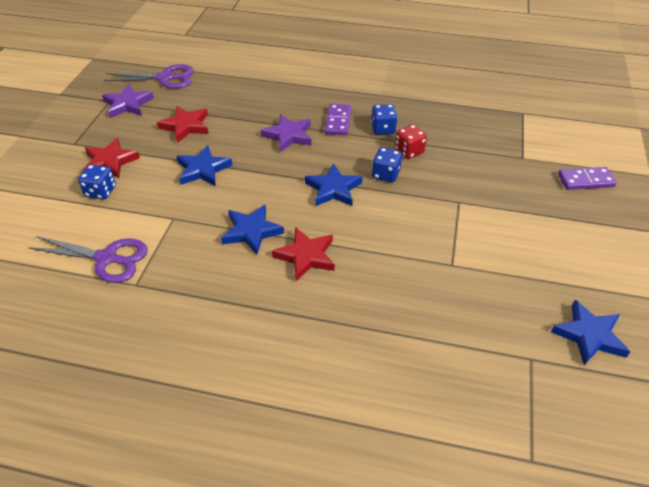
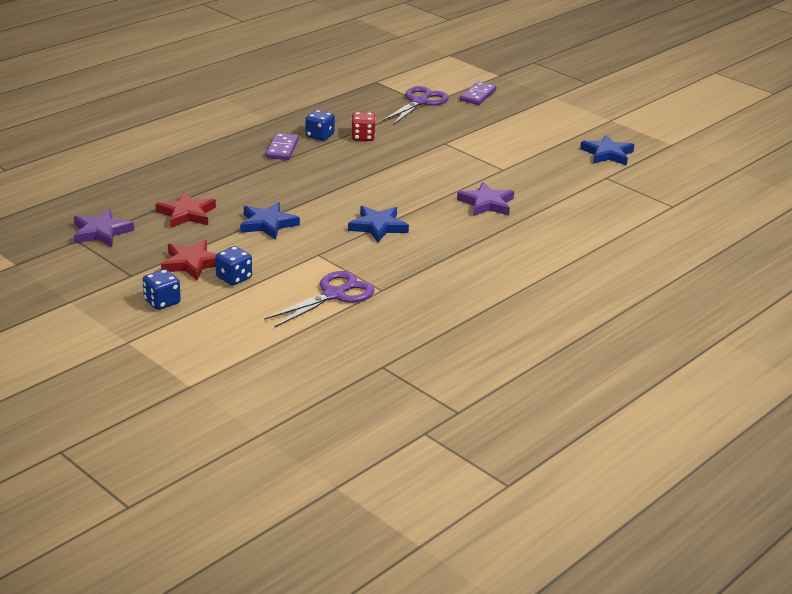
camera: 60 degrees left, 15 degrees down
(165, 78) = (80, 202): purple scissors -> purple scissors (420, 102)
(288, 136) = (272, 175): purple star -> purple star (486, 203)
(306, 256) = (432, 215): red star -> none
(333, 189) = (369, 180): blue star -> none
(338, 121) = (282, 149): purple domino -> purple domino turned 60 degrees clockwise
(385, 174) = (379, 155): blue dice -> blue dice (162, 302)

